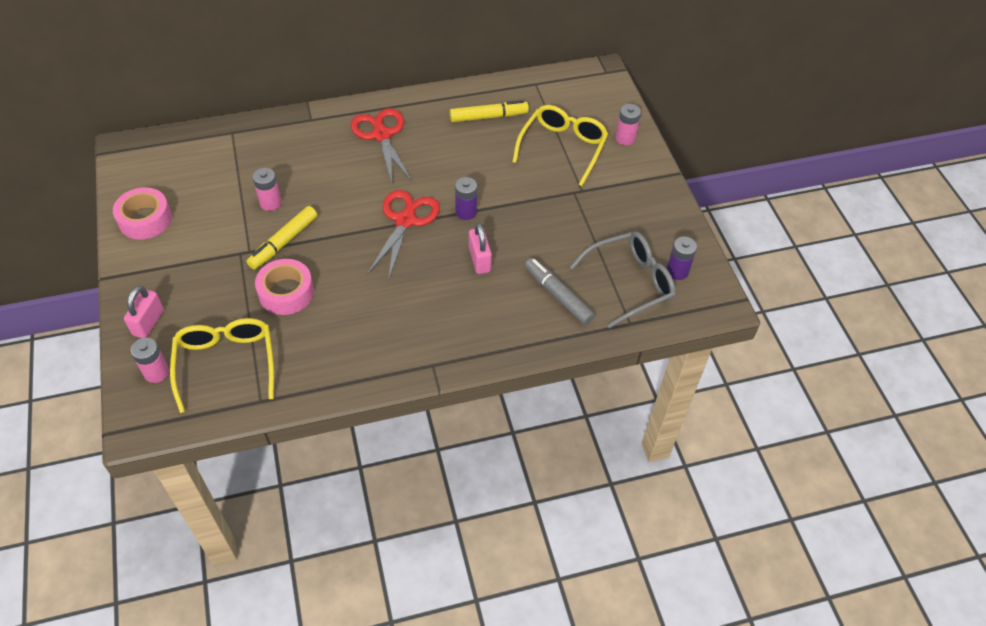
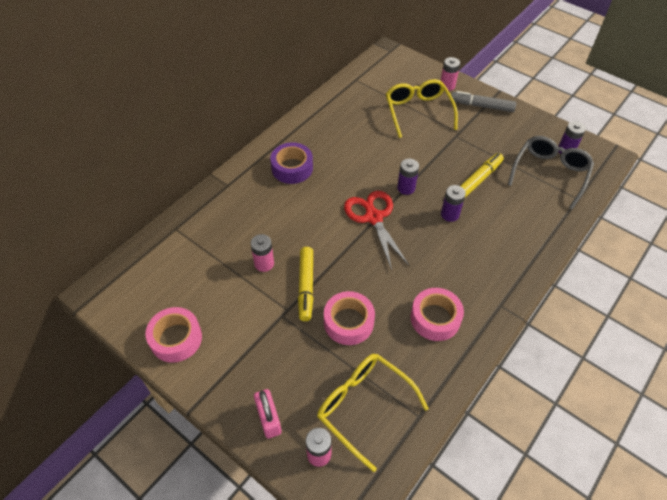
camera: 35 degrees left, 0 degrees up
(361, 337) = (435, 318): none -> pink tape
(381, 135) = (292, 168): red scissors -> purple tape
(479, 260) = (450, 214): pink padlock -> purple battery
(488, 116) = (350, 116): yellow marker -> yellow marker (478, 179)
(558, 295) = (520, 207): grey marker -> grey marker (481, 106)

